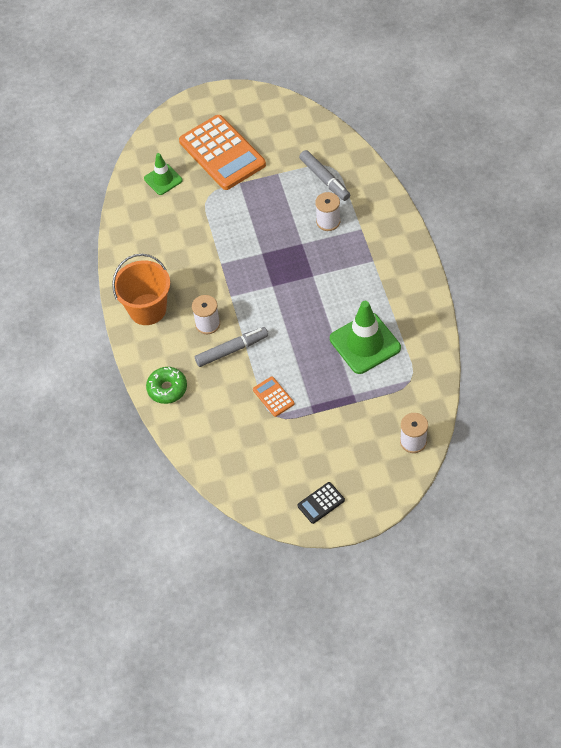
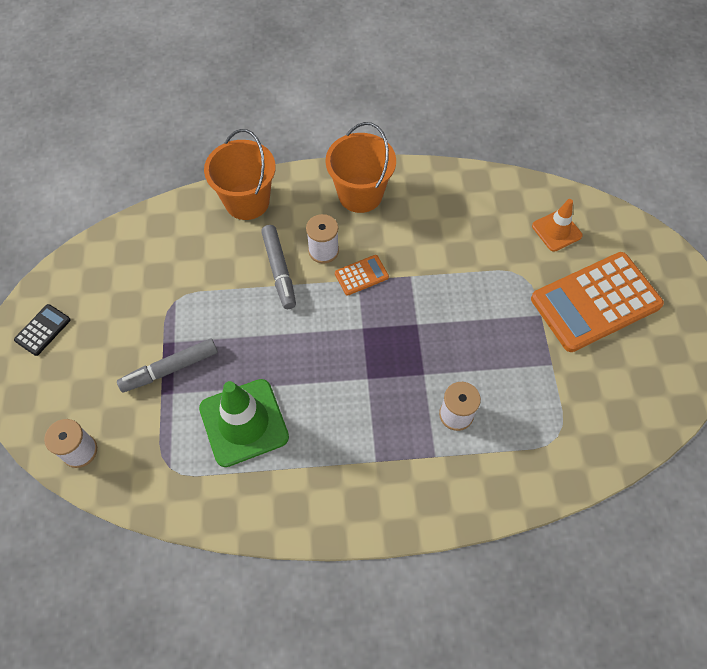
camera: 95 degrees right, 5 degrees up
(163, 179) = (556, 231): green traffic cone -> orange traffic cone
(167, 388) = (247, 201): green donut -> orange bucket
(273, 397) = (200, 304): orange calculator -> orange calculator (361, 275)
(321, 503) = (43, 330): black calculator -> black calculator turned 60 degrees clockwise
(324, 179) = (534, 424): grey marker -> grey marker (170, 369)

